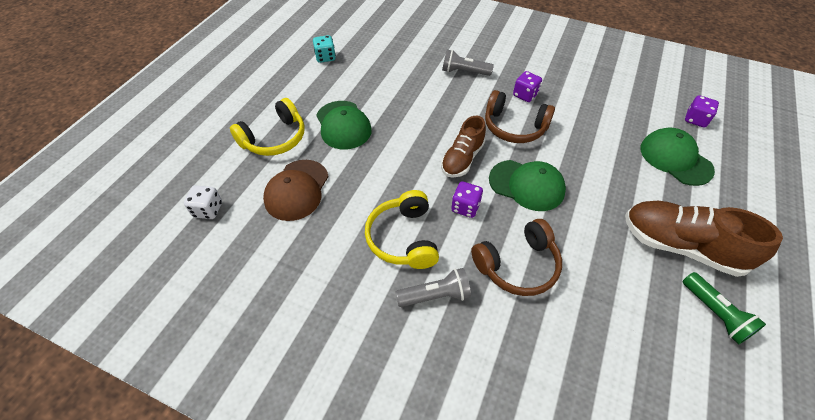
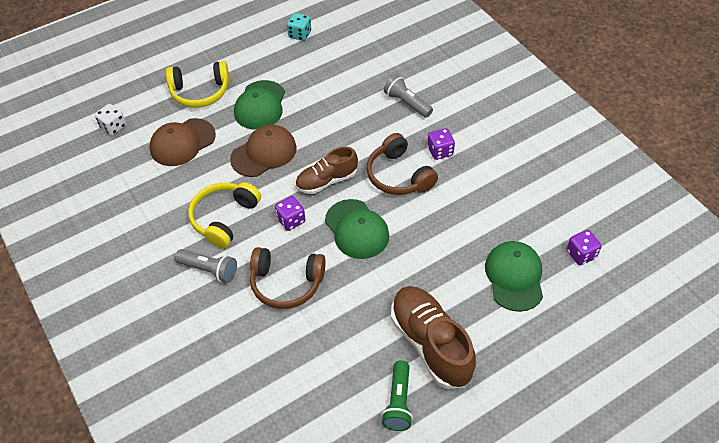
camera: 35 degrees right, 0 degrees up
(385, 162) = (264, 153): none -> brown cap

